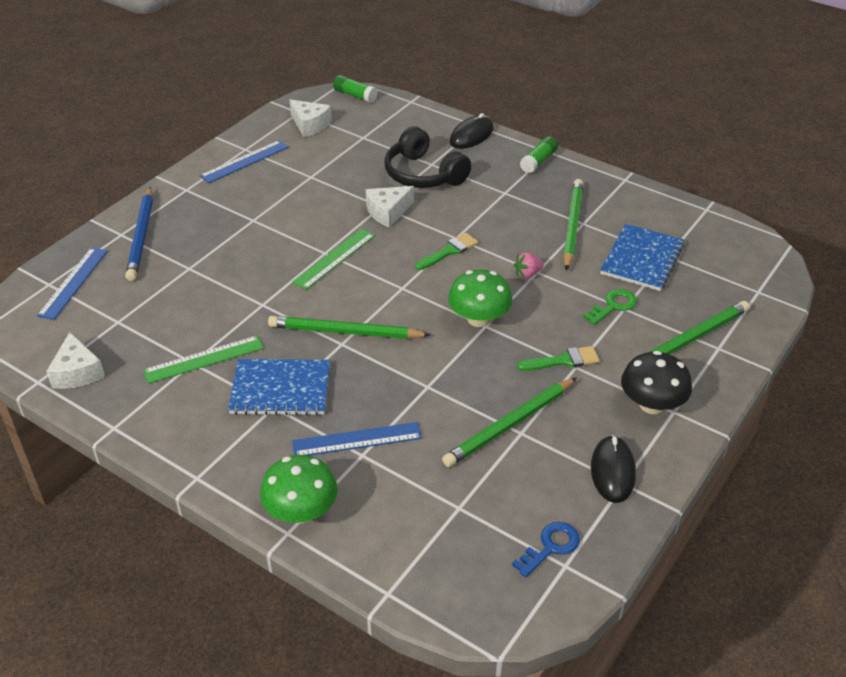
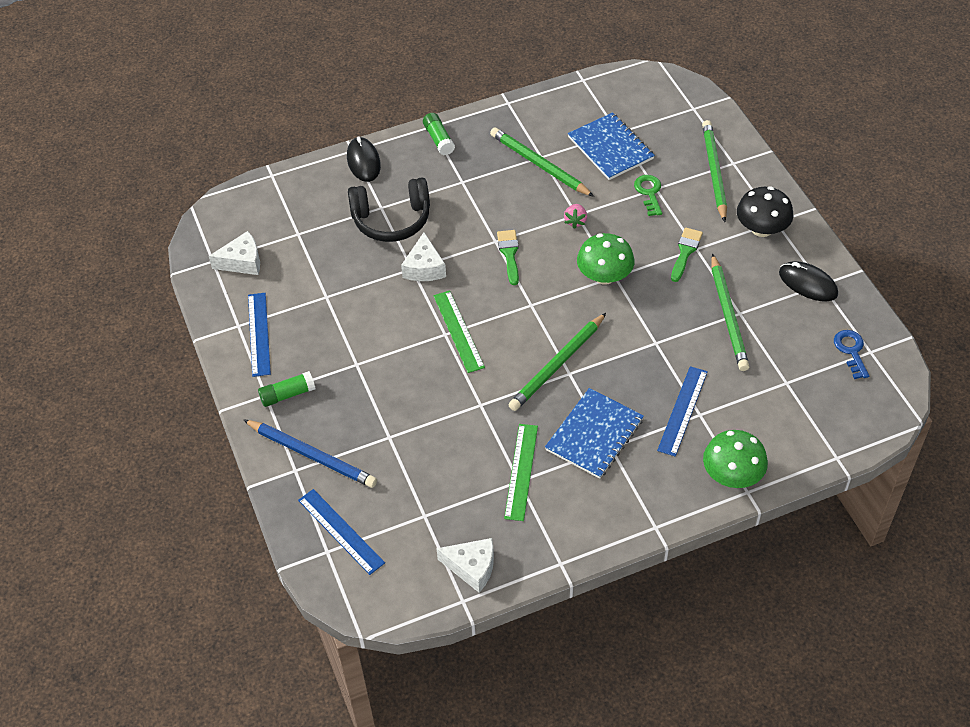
camera: 55 degrees left, 10 degrees up
(355, 95) = (224, 208): green glue stick -> green glue stick (287, 394)

